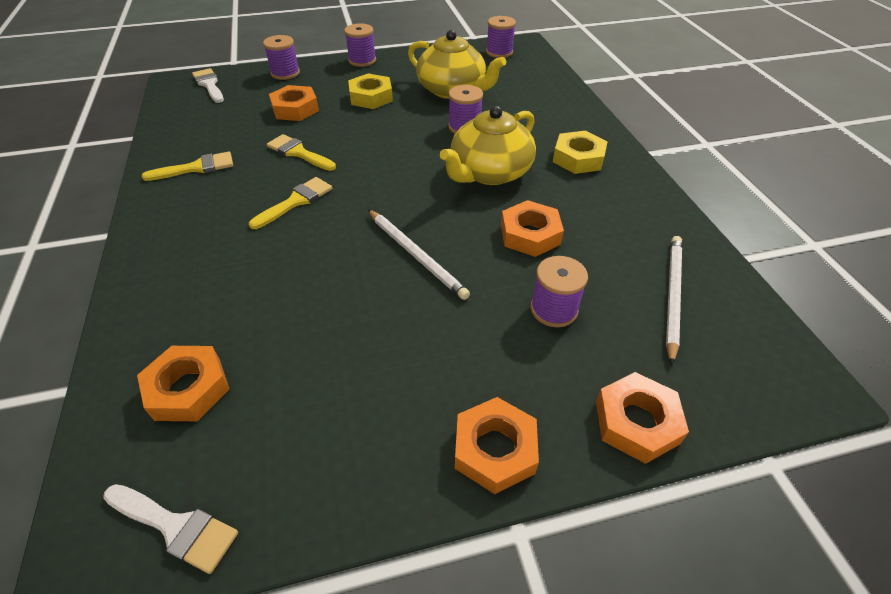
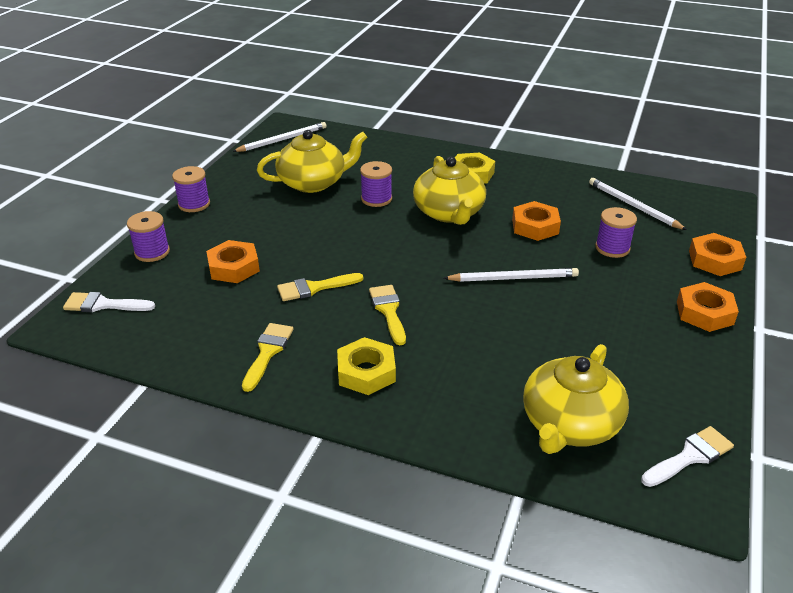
camera: 55 degrees left, 10 degrees down
(188, 389) = (569, 424): orange nut -> yellow teapot
(371, 97) = (269, 222): yellow nut -> yellow nut (366, 372)
(499, 52) = (282, 140): purple spool -> white pencil

